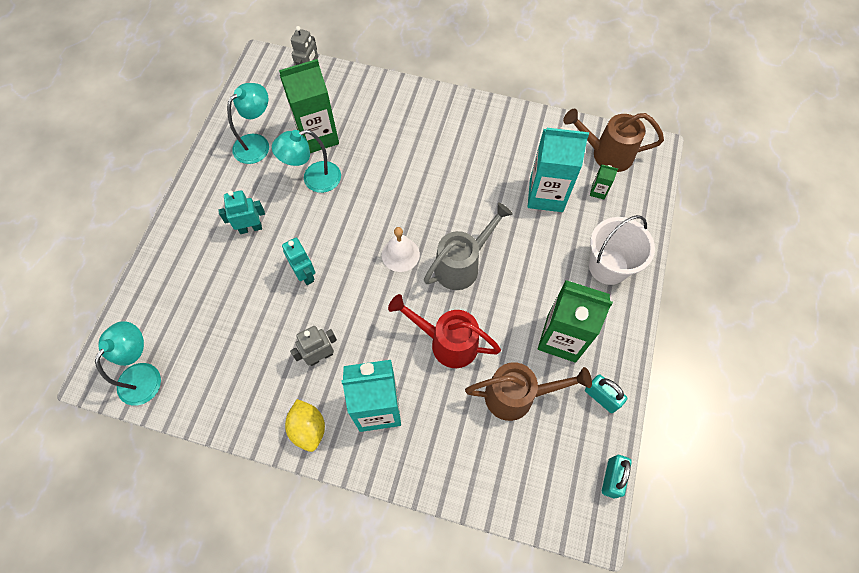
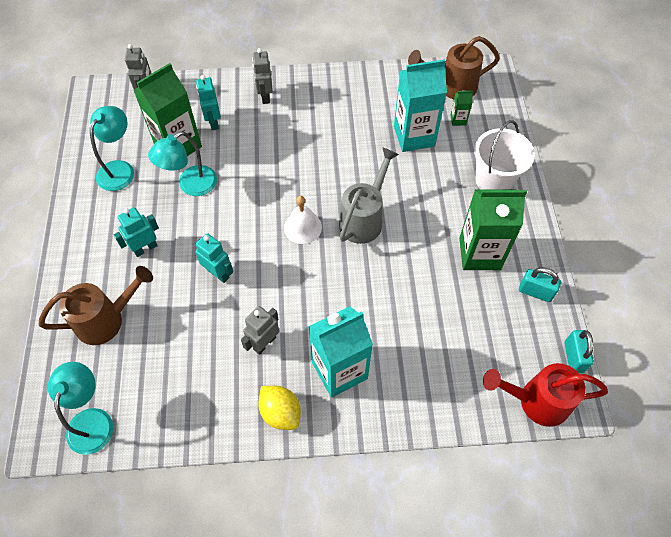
camera: 20 degrees left, 5 degrees down
(359, 122) = (213, 122): none -> turquoise robot
(417, 110) = (265, 96): none -> grey robot
(447, 342) = (379, 291): red watering can -> red watering can (536, 401)
(517, 396) = (462, 316): brown watering can -> brown watering can (106, 320)

